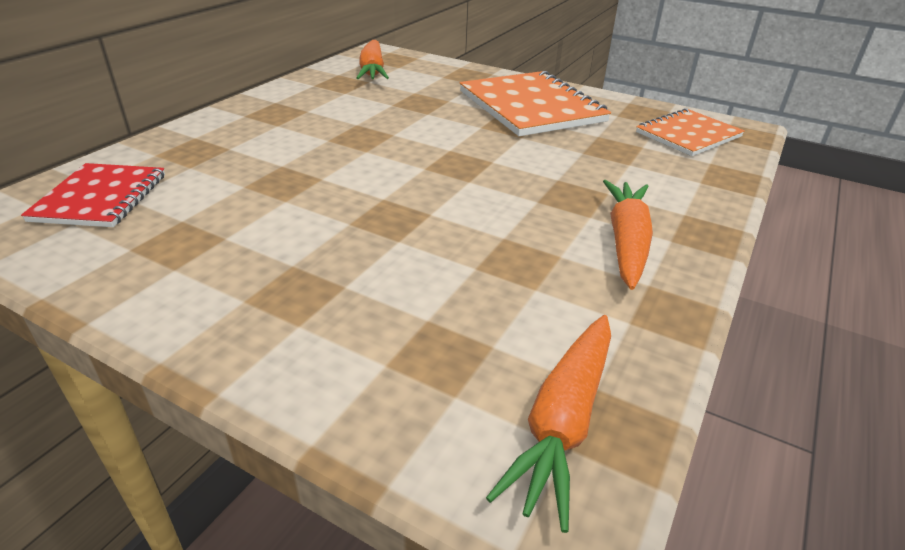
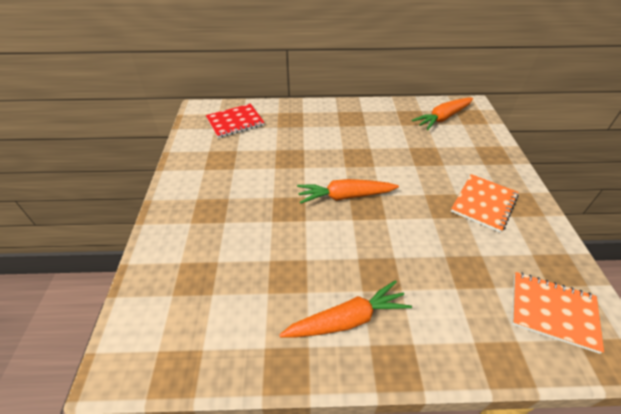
camera: 60 degrees right, 10 degrees up
(531, 106) = (484, 203): orange notebook -> orange notebook, size x0.62
(563, 422) = (172, 343): orange carrot -> orange carrot (345, 196)

